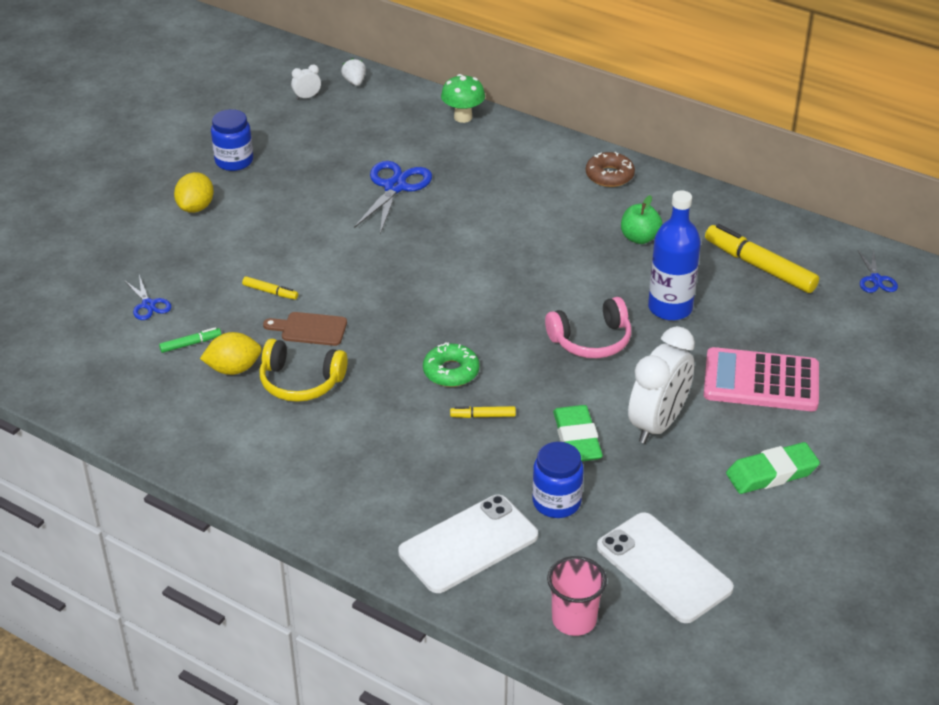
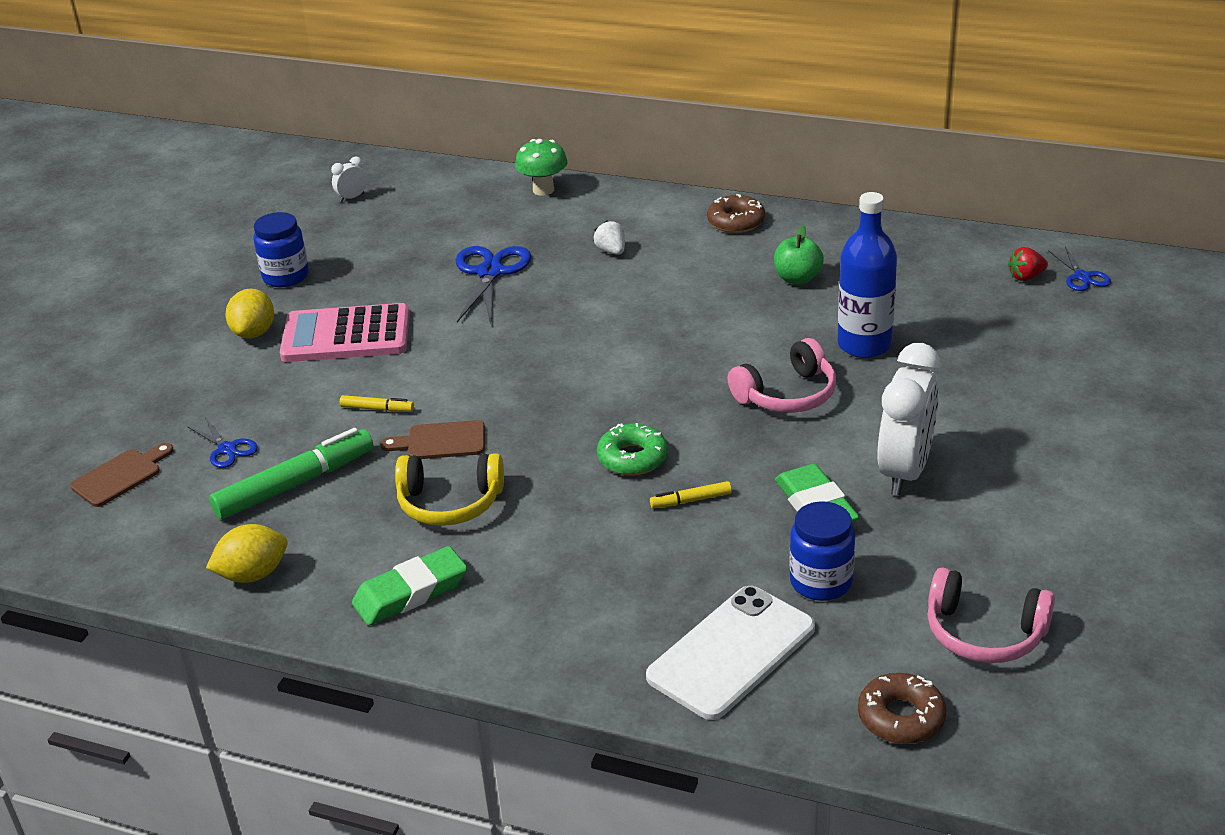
camera: 10 degrees left, 5 degrees down
(65, 312) = (120, 476): none -> brown cutting board
(190, 344) = (295, 484): green marker -> green marker, size x2.15
(233, 369) = (359, 503): yellow lemon -> yellow lemon (253, 574)
(354, 82) = (403, 174): white strawberry -> white strawberry (611, 251)
(574, 620) = (901, 717): pink cup -> brown donut
(664, 568) = (984, 633): white phone -> pink headphones
(759, 266) = (946, 285): yellow marker -> none
(761, 381) = (1004, 403): pink calculator -> pink calculator (346, 335)
(771, 473) = (1063, 501): green eraser -> green eraser (411, 593)
(828, 271) = (1026, 277): none -> red strawberry

